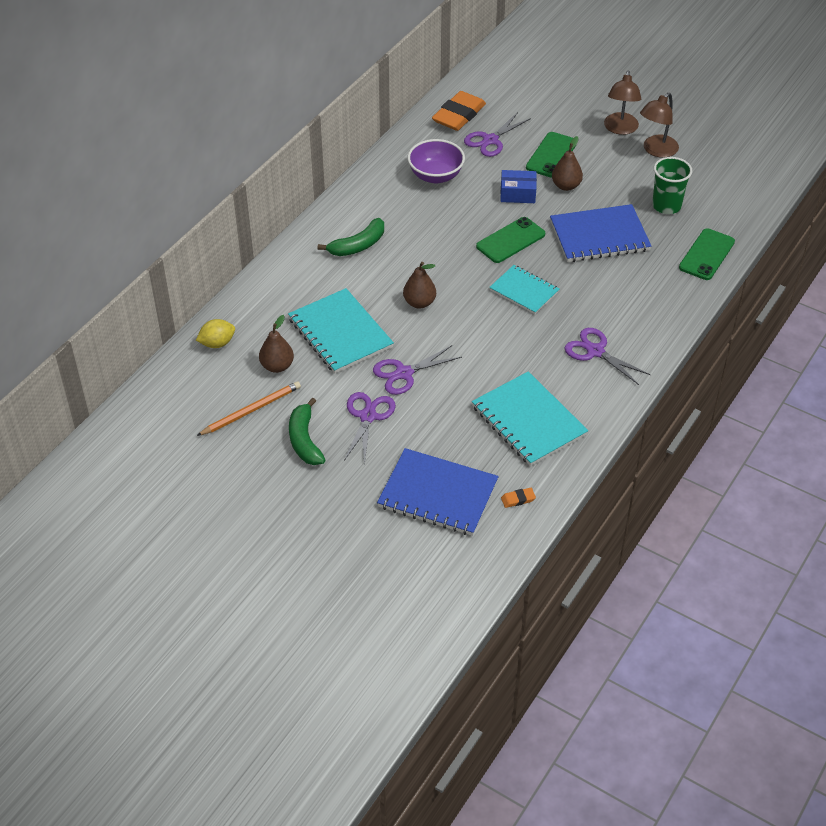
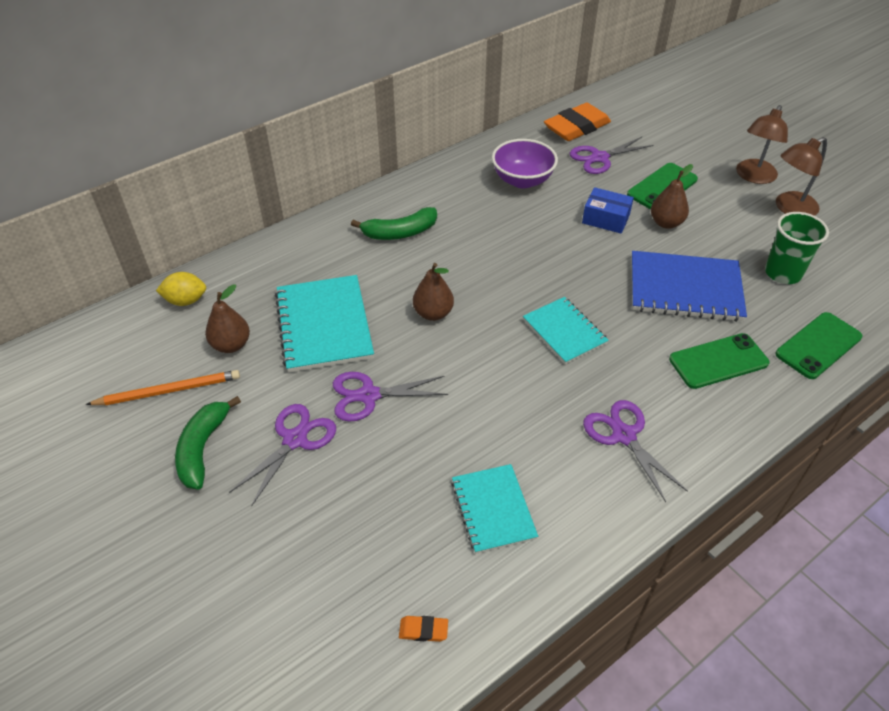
camera: 20 degrees right, 0 degrees up
(438, 494) = (319, 583): blue notebook -> none
(510, 240) = (574, 268): green phone -> green phone (718, 361)
(528, 421) = (493, 509): turquoise notebook -> turquoise notebook, size x0.63

